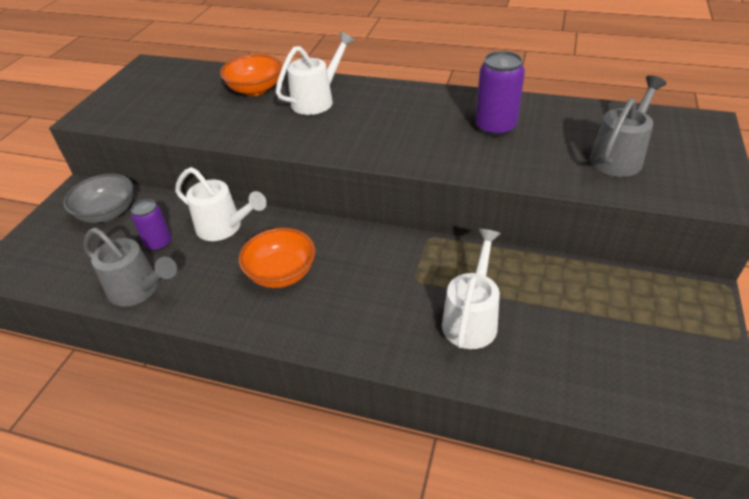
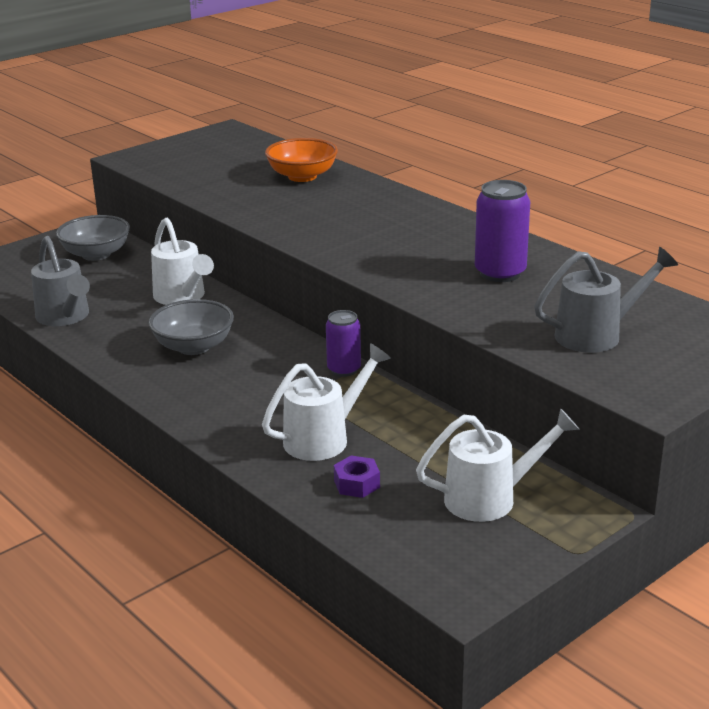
camera: 30 degrees right, 15 degrees down
(159, 243) = (115, 290): purple can -> purple can (344, 369)
(281, 273) = (193, 346): orange bowl -> grey bowl
(317, 100) = (350, 201): white watering can -> white watering can (490, 498)
(540, 352) = (357, 484): none -> purple nut

